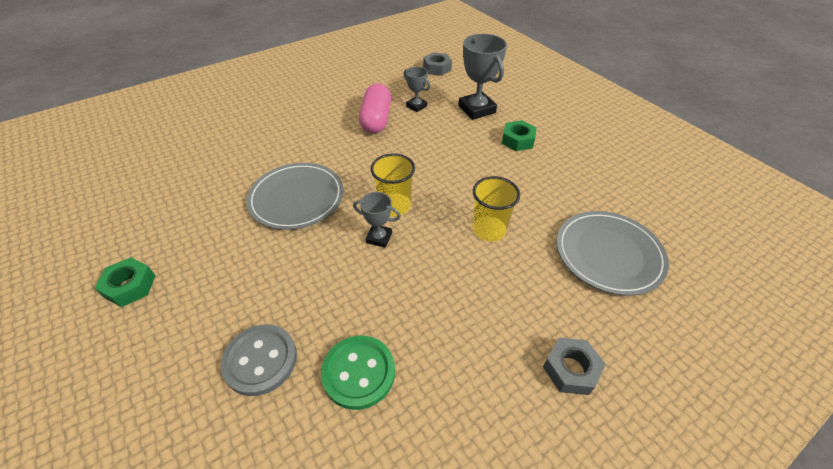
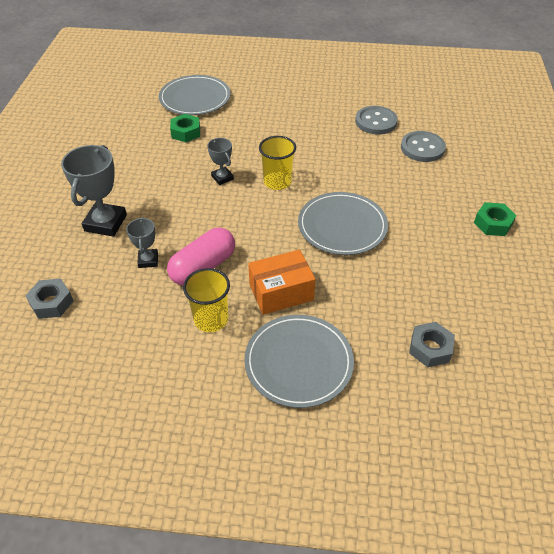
camera: 140 degrees left, 0 degrees up
(264, 107) = (298, 362): none -> grey plate
(307, 132) = (281, 292): none -> orange box
(359, 372) = (376, 122): green button -> grey button
(379, 238) = (309, 169): grey trophy -> grey trophy (222, 178)
(489, 230) = (238, 138): yellow cup -> yellow cup (211, 319)
(517, 140) = (126, 177): green nut -> green nut (186, 132)
(570, 369) = (281, 80): grey nut -> grey nut (430, 348)

